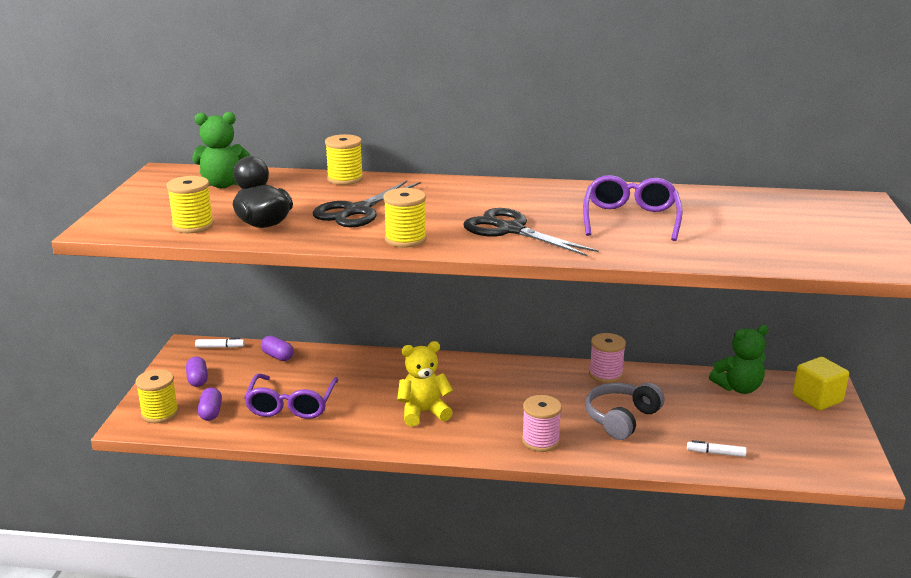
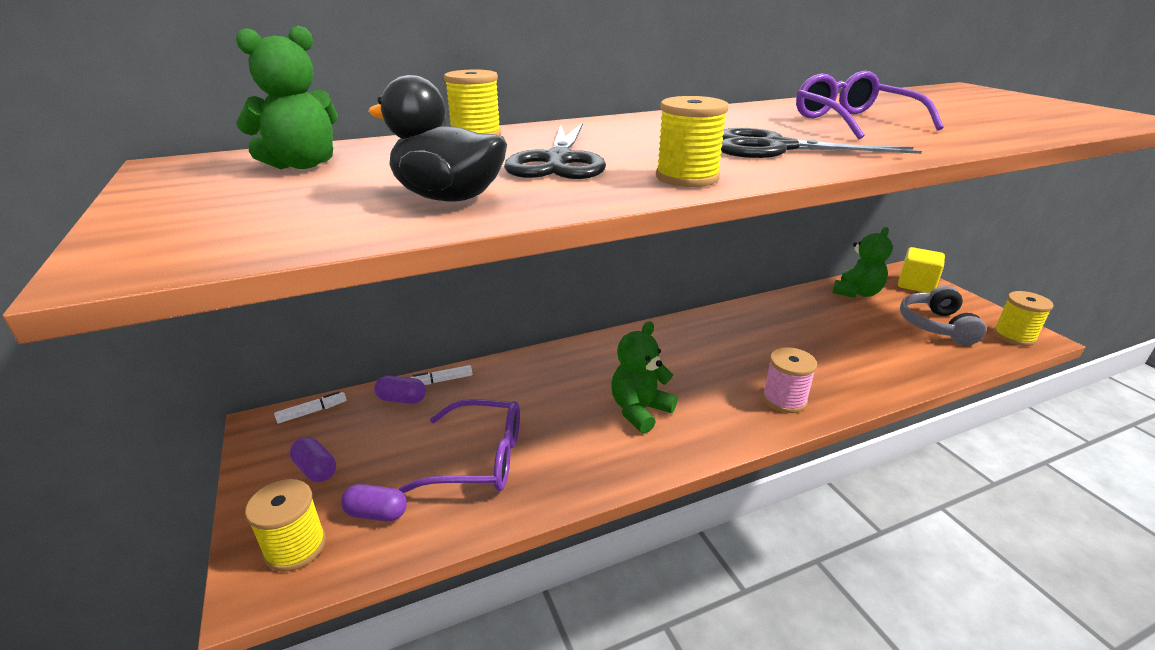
camera: 30 degrees left, 5 degrees up
(193, 226) = (327, 222): yellow spool -> yellow spool (1014, 336)
(211, 412) = (376, 513): purple capsule -> purple capsule turned 45 degrees counterclockwise
(291, 405) = (479, 458): purple glasses -> purple glasses turned 60 degrees counterclockwise
(423, 413) = (639, 411): yellow teddy bear -> green teddy bear
(605, 374) = (749, 313): pink spool -> none
(621, 418) = (816, 350): grey headphones -> grey headphones (936, 326)
(715, 453) = (925, 356): white marker -> white marker (442, 380)

